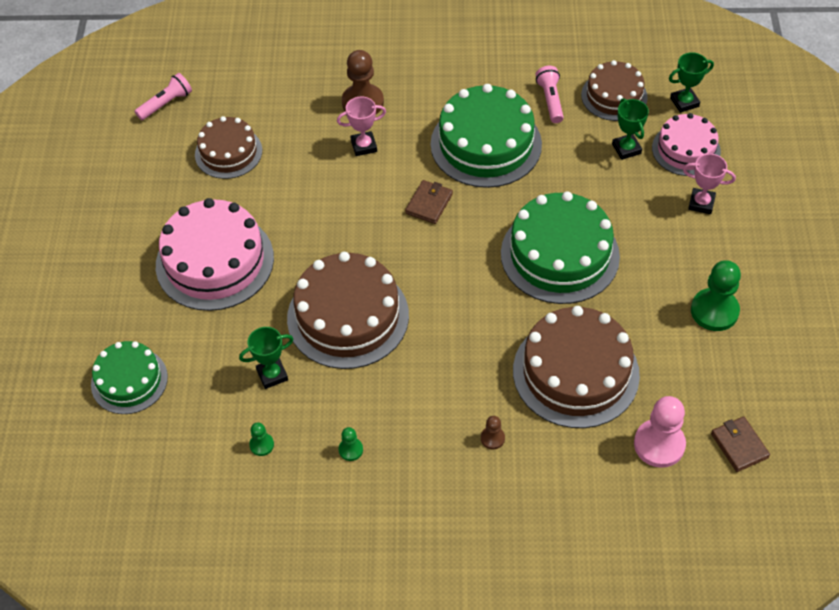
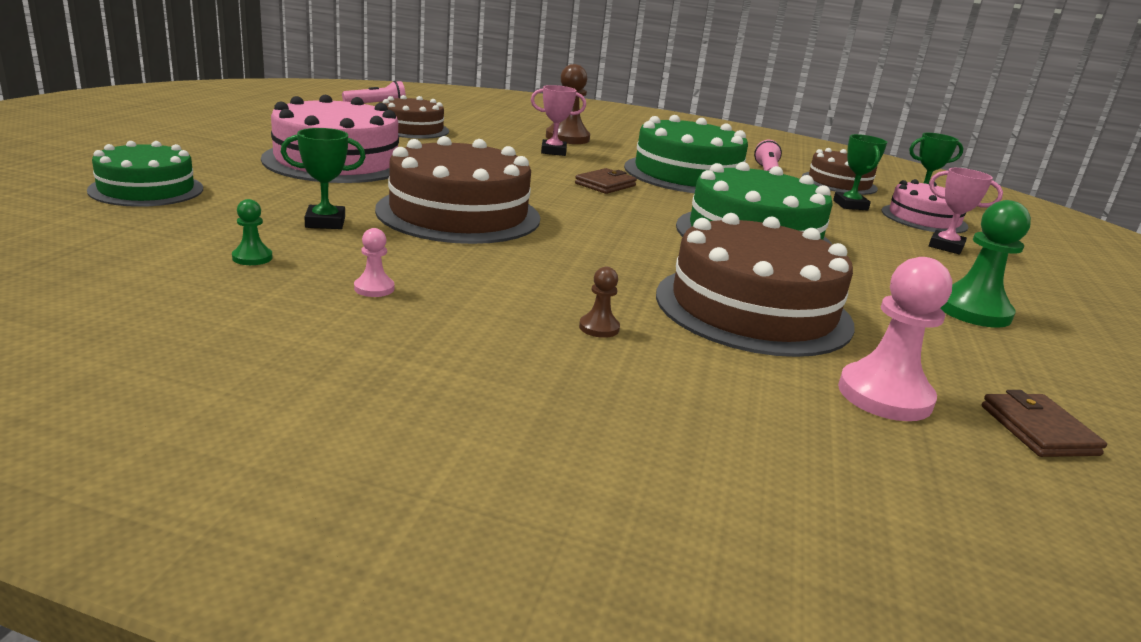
camera: 10 degrees right, 30 degrees down
(350, 450) = (374, 288): green pawn -> pink pawn

